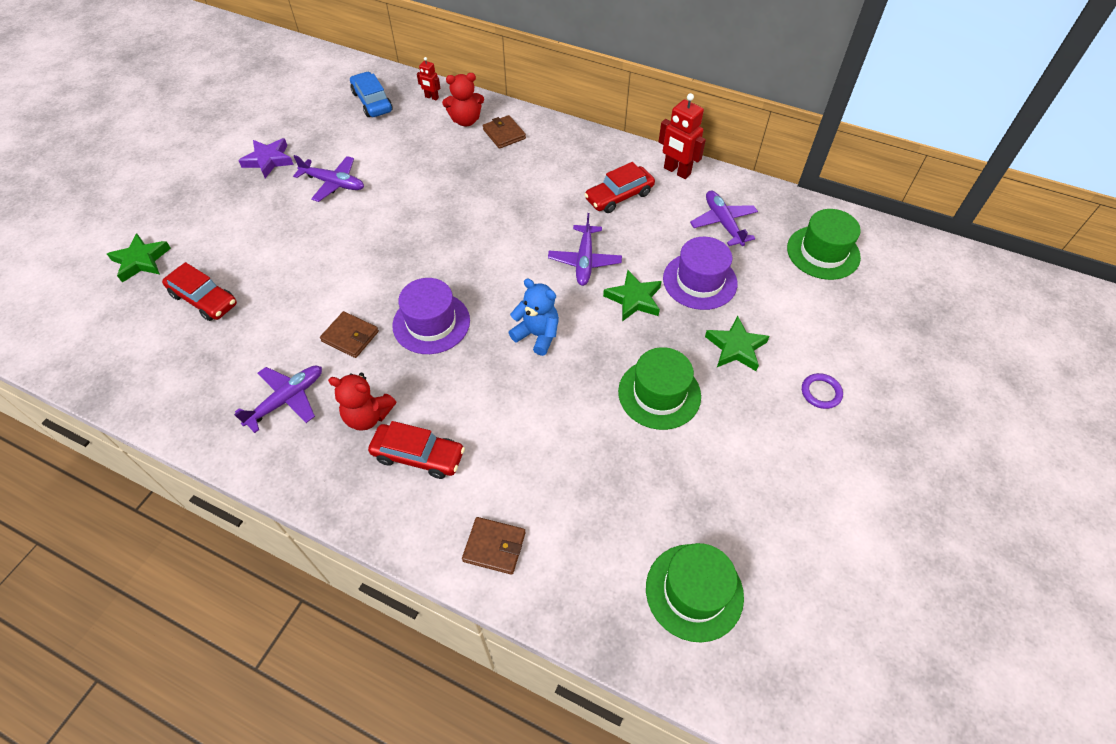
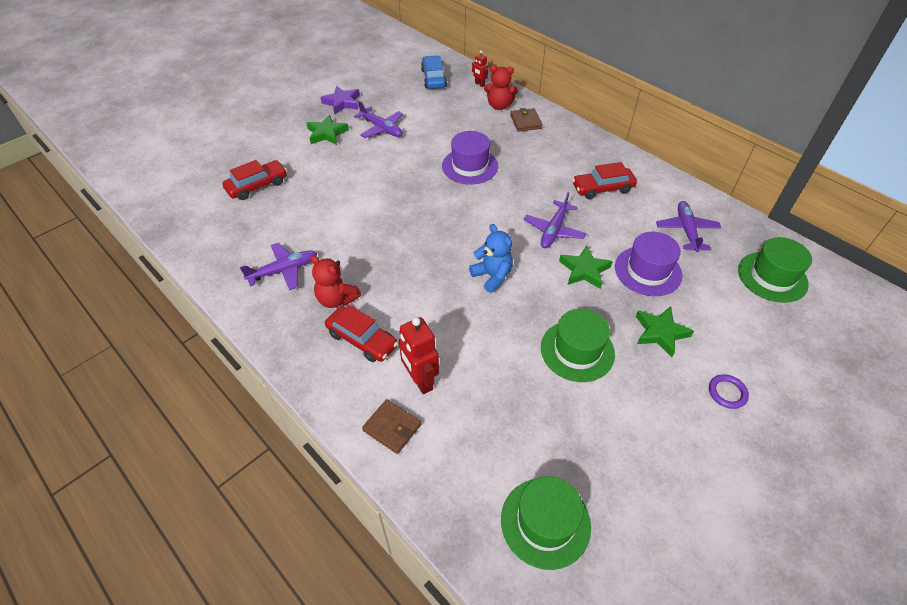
camera: 20 degrees right, 5 degrees down
(141, 261) = (227, 149): green star -> green star (327, 133)
(204, 299) = (257, 186): red car -> red car turned 90 degrees counterclockwise
(350, 336) = (348, 238): brown wallet -> none
(431, 323) = (412, 245): purple hat -> purple hat (470, 166)
(676, 171) = (660, 181): red robot -> red robot (420, 381)

